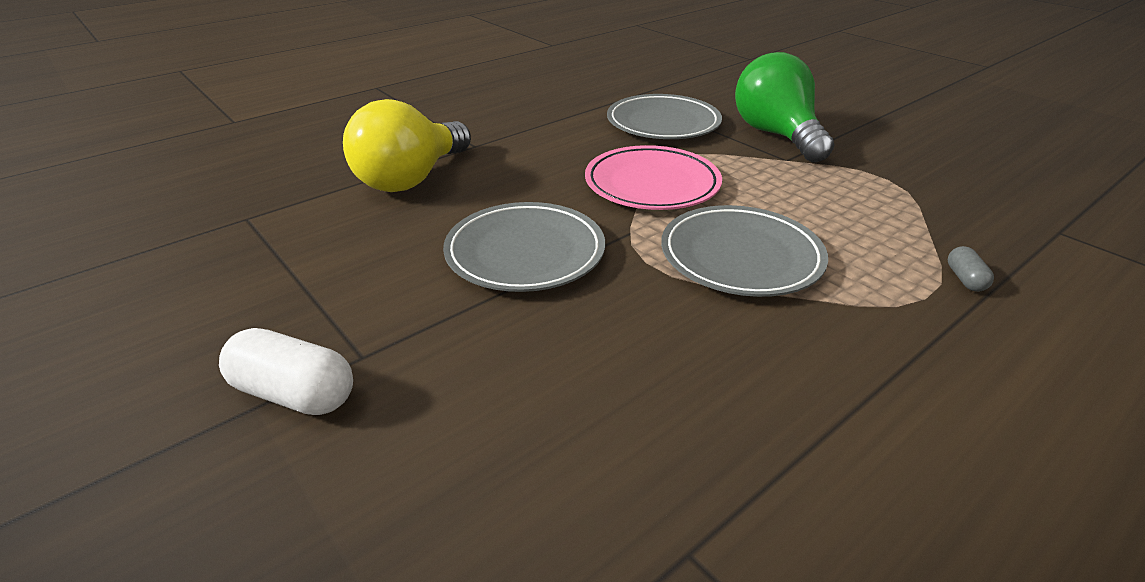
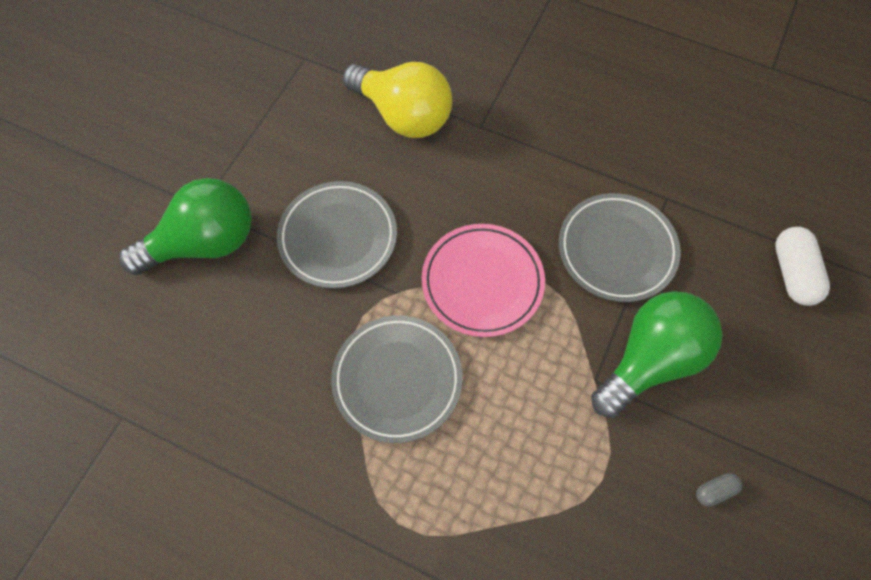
camera: 65 degrees right, 30 degrees up
(294, 393) = (163, 194): white capsule -> white capsule (792, 273)
(411, 179) = (403, 115): yellow light bulb -> yellow light bulb turned 150 degrees counterclockwise
(429, 367) = (204, 243): none -> green light bulb
(965, 279) = (439, 554): grey capsule -> grey capsule (714, 490)

